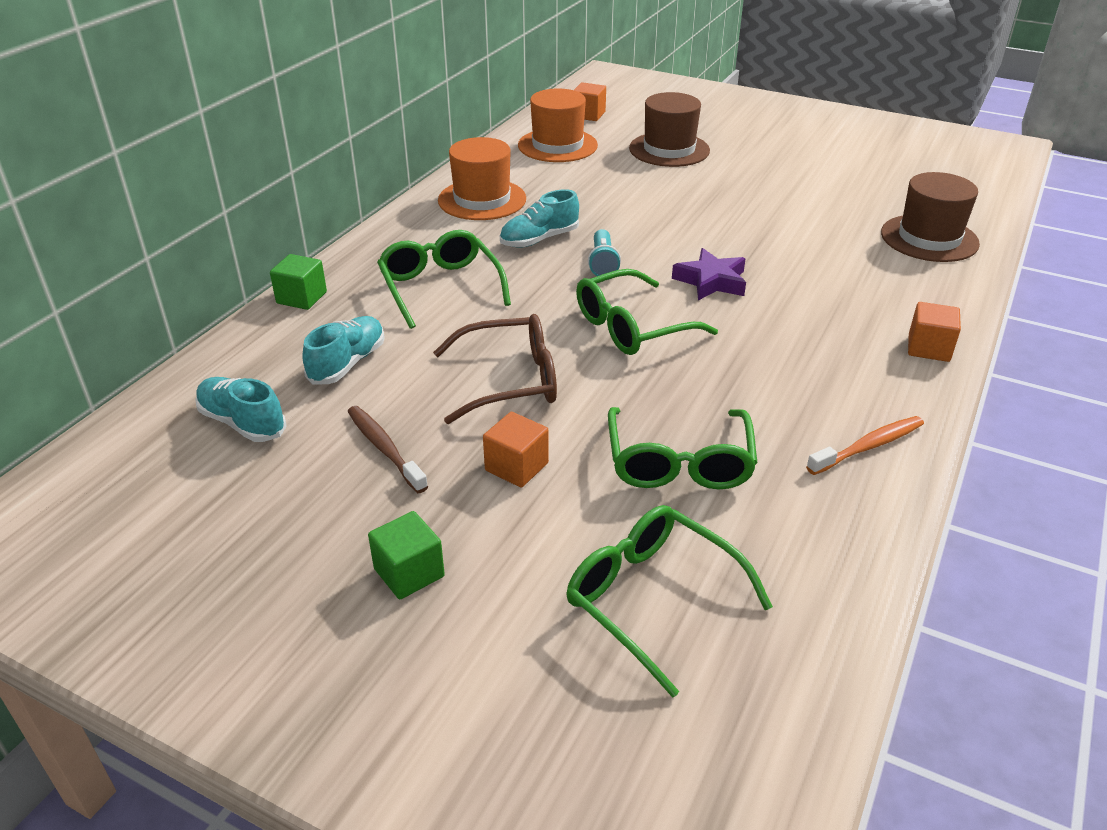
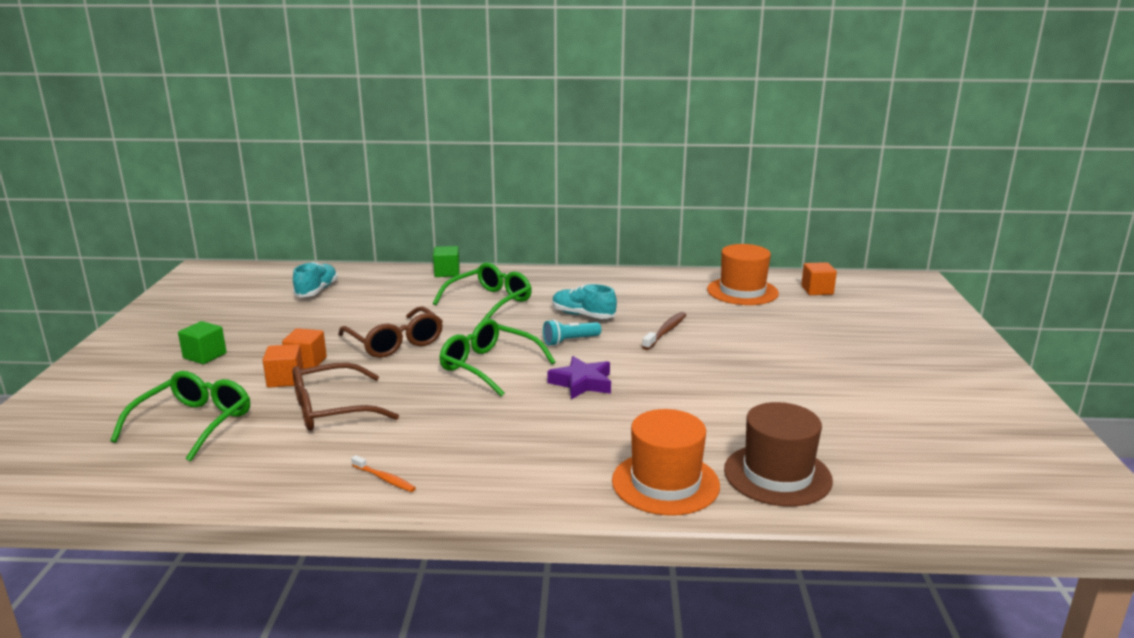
camera: 65 degrees right, 15 degrees down
(348, 363) = (386, 299): turquoise shoe -> none
(385, 449) = (308, 326): brown toothbrush -> brown toothbrush (665, 332)
(482, 199) = (621, 287): orange hat -> orange hat (665, 483)
(669, 149) = (798, 330): brown hat -> none
(679, 462) = (332, 410): green glasses -> brown glasses
(868, 447) = (384, 479): orange toothbrush -> orange toothbrush, size x0.66
(928, 348) = (555, 493): orange cube -> orange cube (285, 379)

